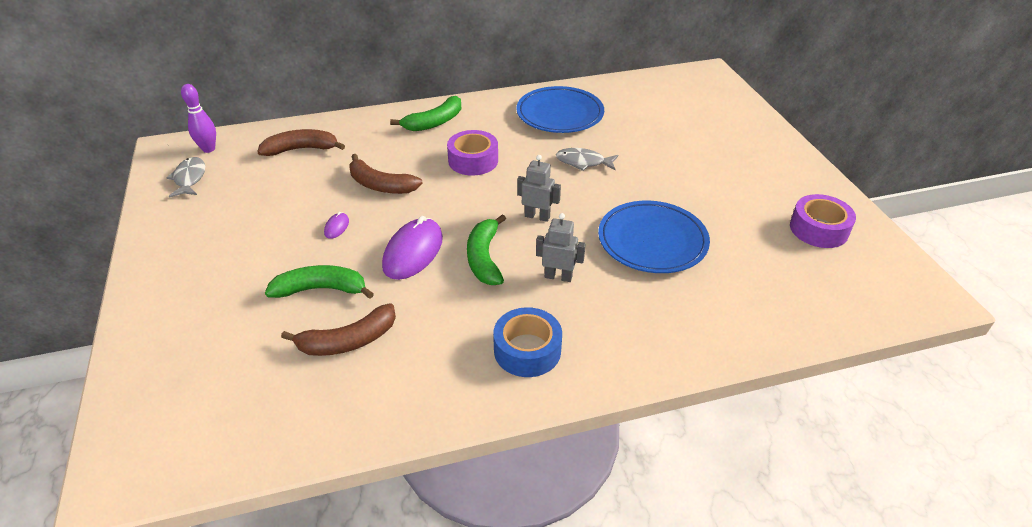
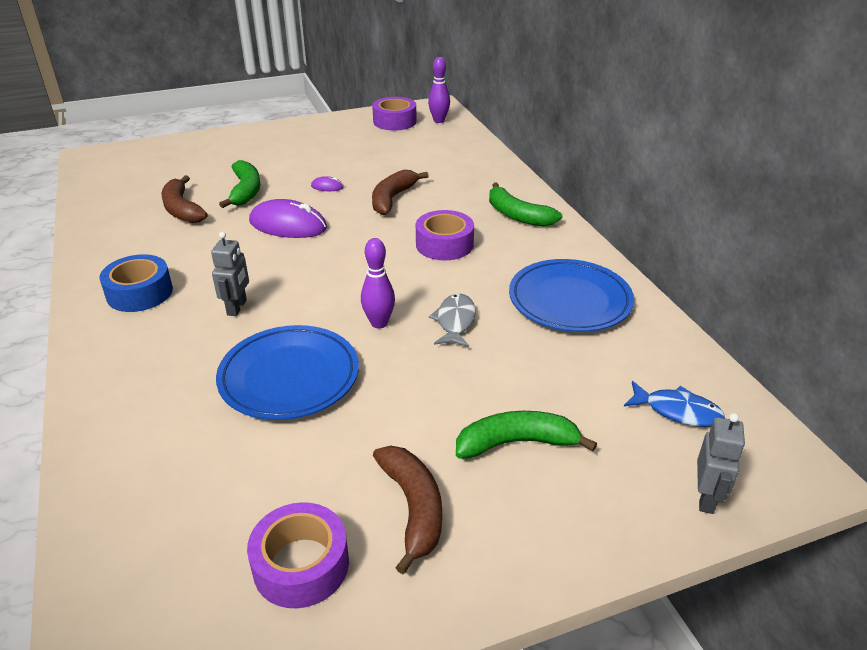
camera: 85 degrees right, 5 degrees down
(189, 178) = (394, 121): grey fish -> purple tape
(301, 149) = (446, 156): brown banana -> brown banana (413, 508)
(484, 258) = (274, 262): green banana -> green banana (516, 443)
(537, 216) = (340, 291): grey robot -> grey robot (706, 498)
(584, 197) = (379, 323): none -> purple bowling pin
(669, 95) = (677, 411): none -> blue fish

